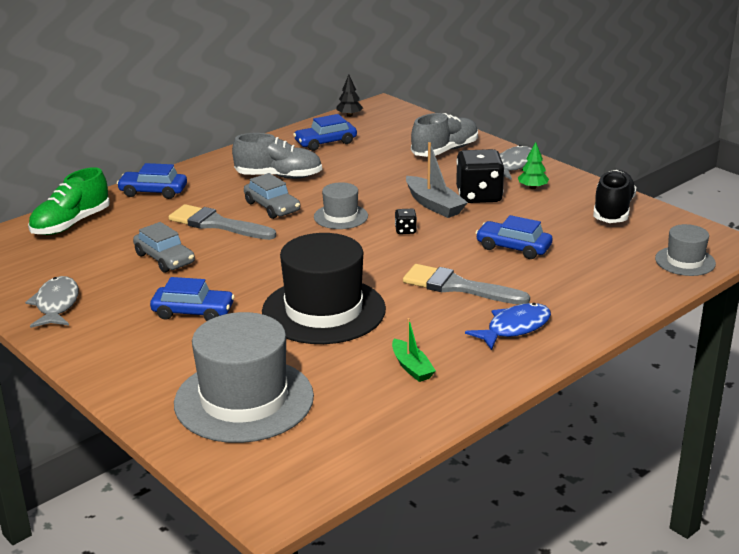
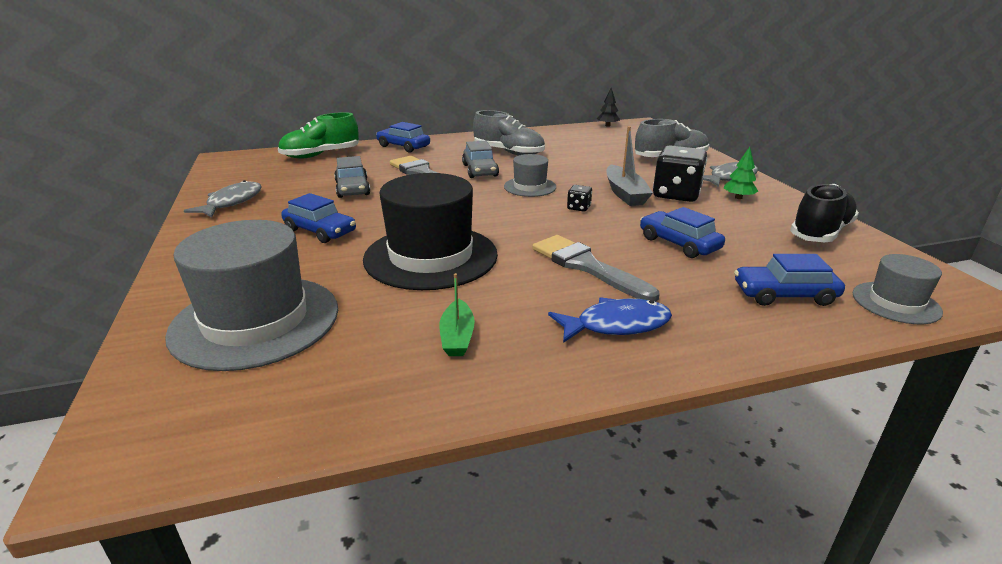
camera: 25 degrees right, 0 degrees up
(325, 143) = (570, 138): blue car -> blue car (784, 295)

